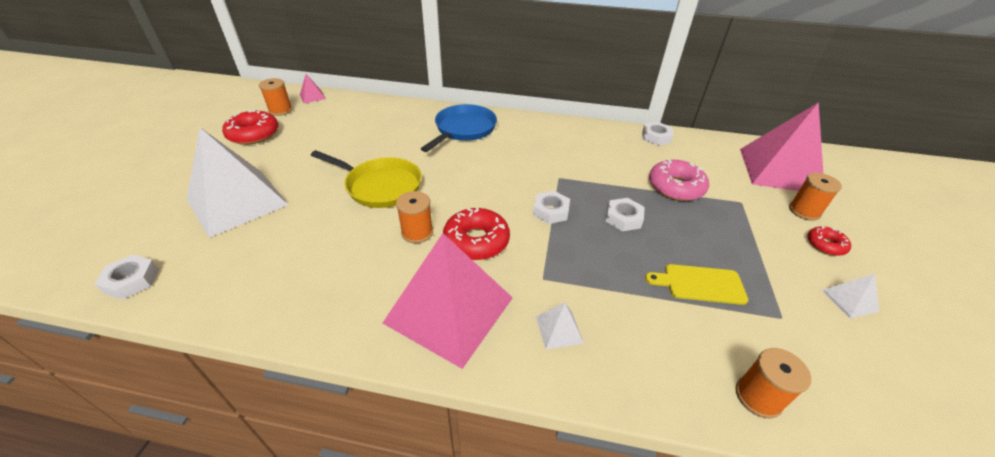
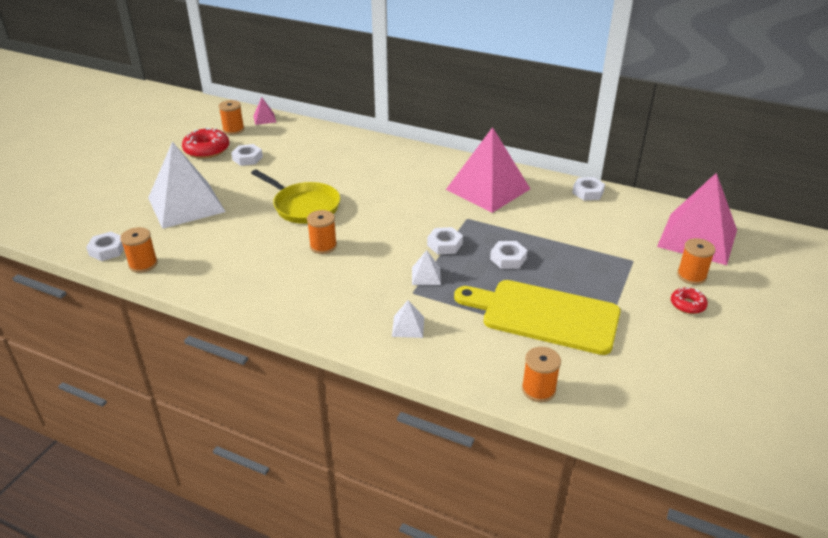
camera: 15 degrees right, 5 degrees down
(185, 294) = (143, 264): none -> orange spool
(302, 139) = (247, 158): none -> white nut
(449, 310) = (329, 302): pink pyramid -> pink pyramid (488, 189)
(463, 130) = (396, 165): blue pan -> none
(476, 241) = (369, 259): red donut -> none
(675, 187) = (576, 240): pink donut -> none
(700, 284) = (544, 315): yellow cutting board -> yellow cutting board, size x1.99
(849, 300) = (671, 346): white pyramid -> white pyramid (426, 275)

